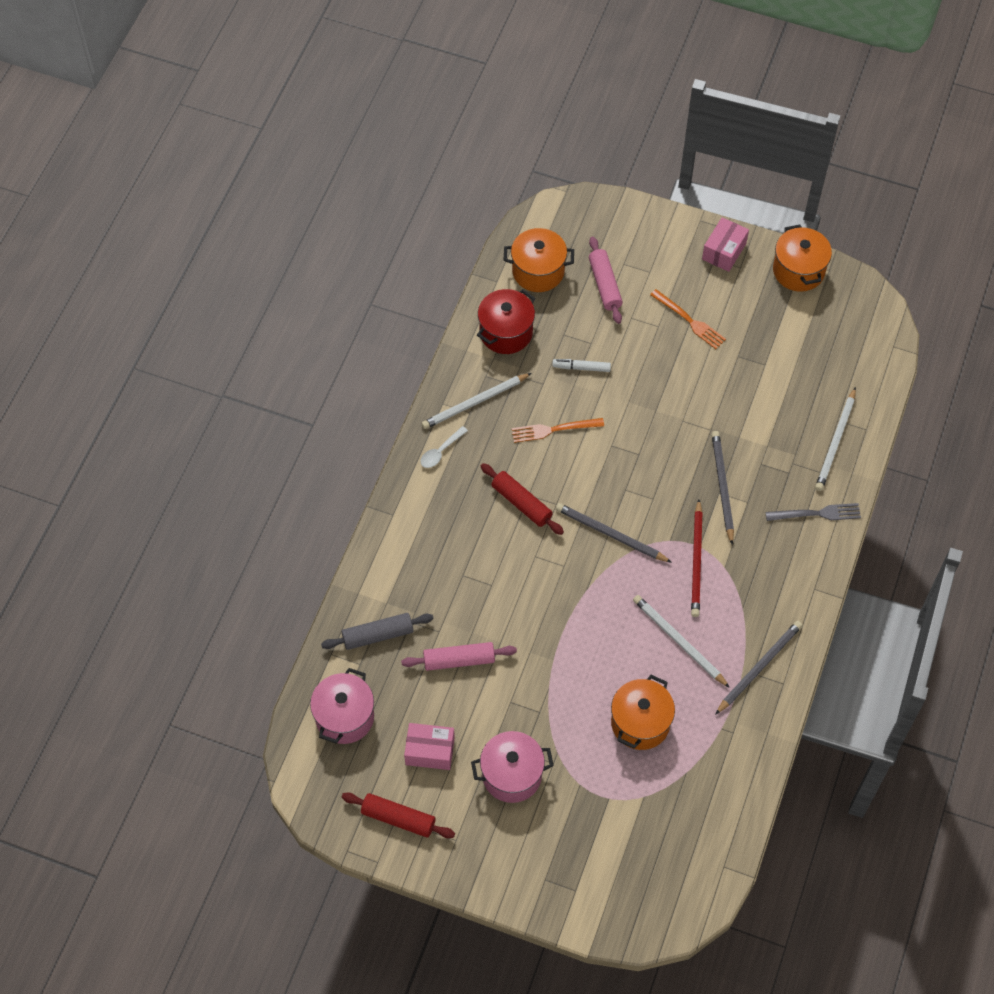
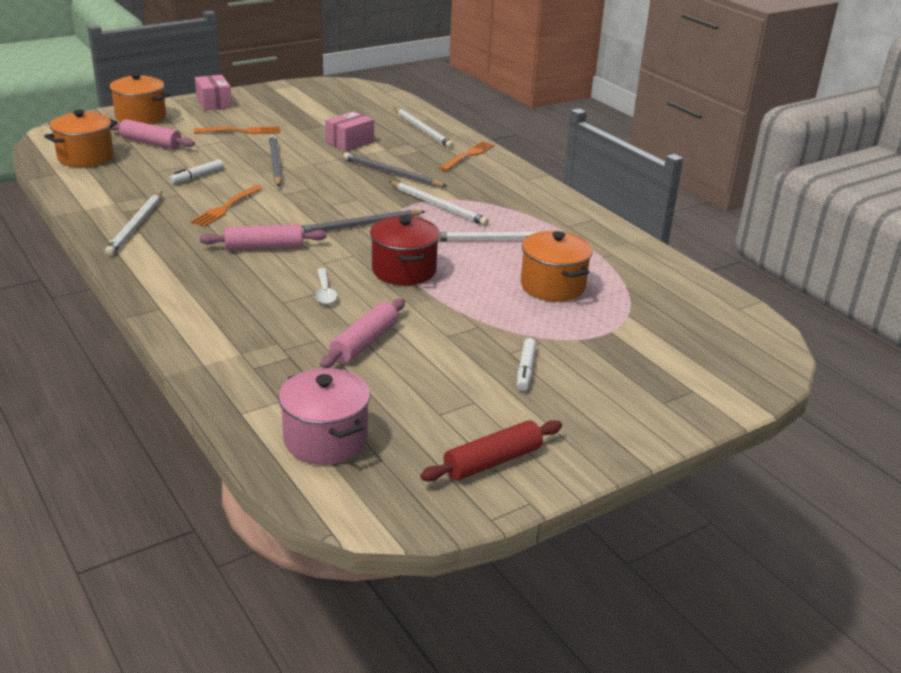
camera: 55 degrees left, 30 degrees down
(378, 635) = (267, 374): grey rolling pin -> none
(430, 751) = (439, 404): pink box -> pink box (349, 142)
(440, 451) = (147, 259): white spoon -> white spoon (325, 292)
(506, 332) = (105, 188): red pot -> red pot (404, 270)
(512, 775) = (525, 369): pink pot -> white marker
(521, 503) = (264, 247): red rolling pin -> pink rolling pin
(696, 561) = (438, 206): red pencil -> white pencil
(759, 667) = (566, 221): grey pencil -> grey pencil (275, 163)
(798, 270) = (276, 91): orange pot -> orange pot (141, 117)
(817, 513) = (468, 155): grey fork -> orange fork

